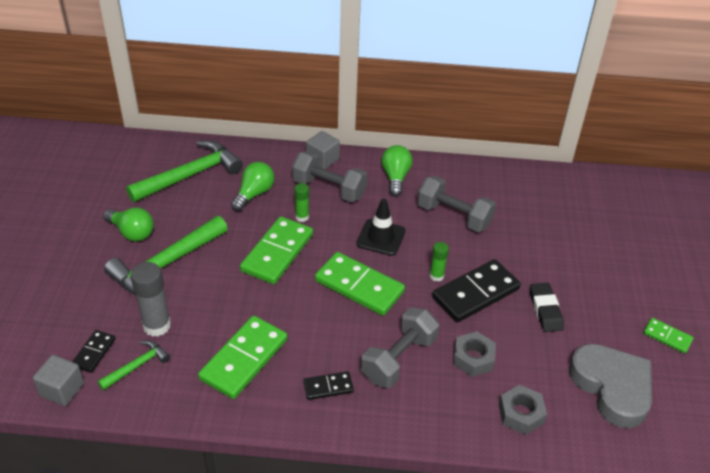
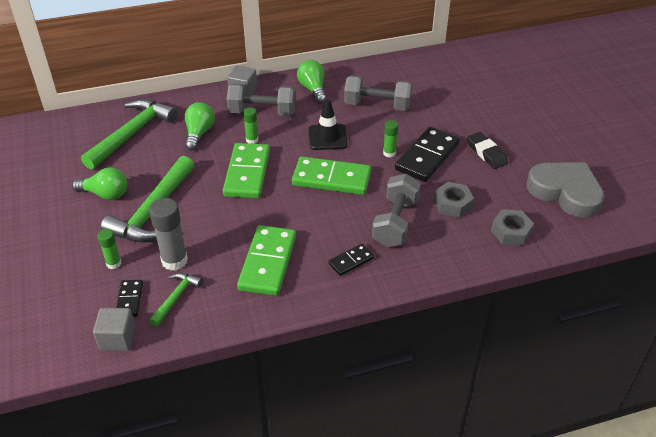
camera: 20 degrees left, 0 degrees up
(100, 309) = (114, 263): none -> green glue stick
(667, 337) = (584, 146): green domino -> none

